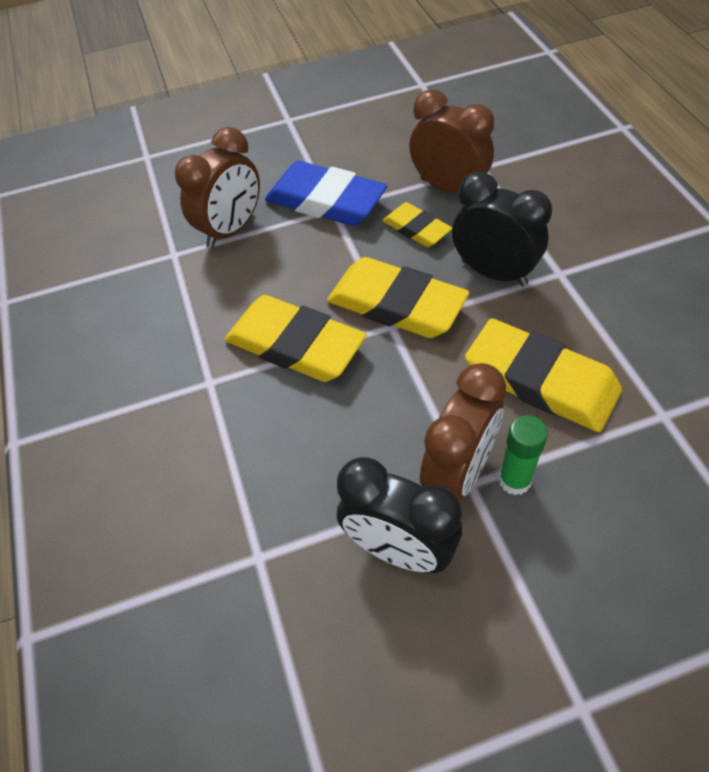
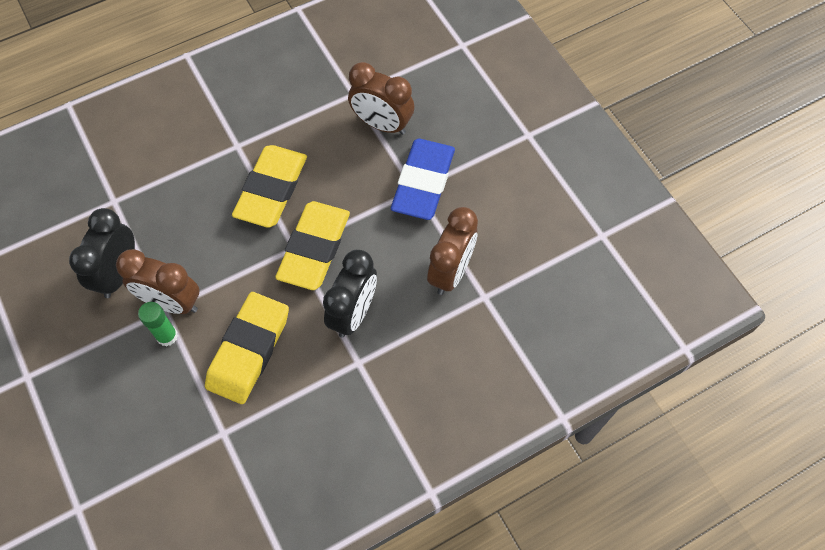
camera: 75 degrees right, 10 degrees up
(416, 229) = (397, 253): yellow eraser -> none

